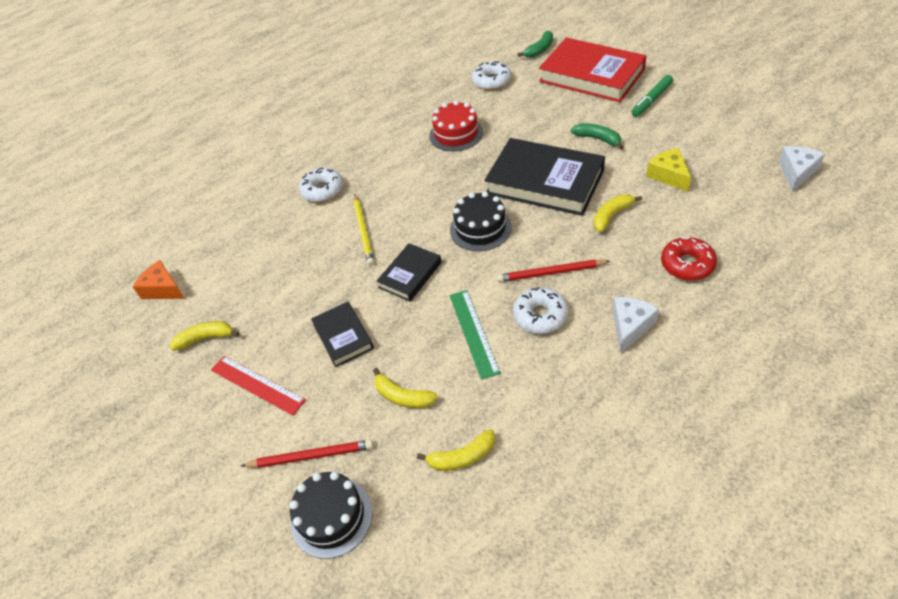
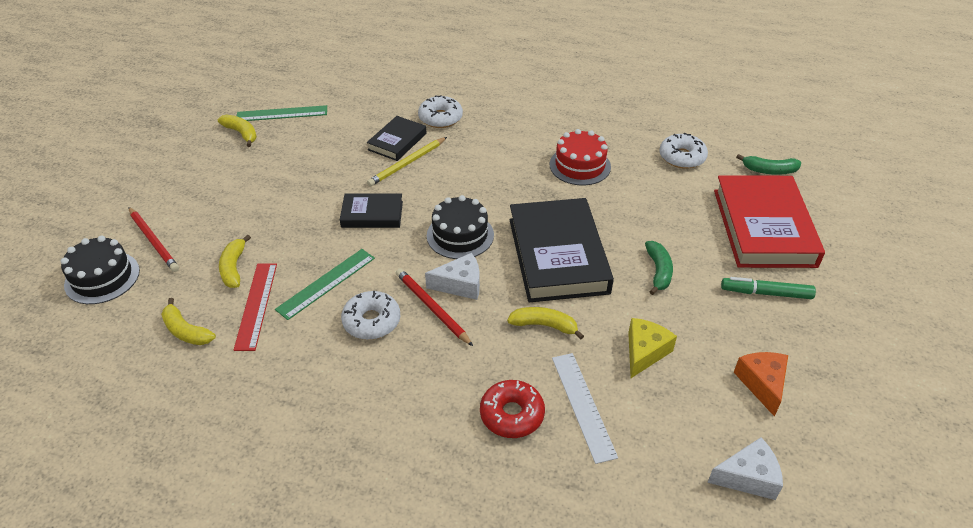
camera: 50 degrees right, 5 degrees down
(163, 289) = (279, 89): orange cheese -> orange cheese (762, 384)
(205, 297) = (282, 113): none -> green ruler
(257, 385) = (209, 181): red ruler -> red ruler (256, 305)
(343, 336) = (280, 205): black book -> black book (397, 141)
(630, 326) = (394, 395): white cheese -> white cheese (460, 284)
(699, 224) = (583, 405): none -> white ruler

